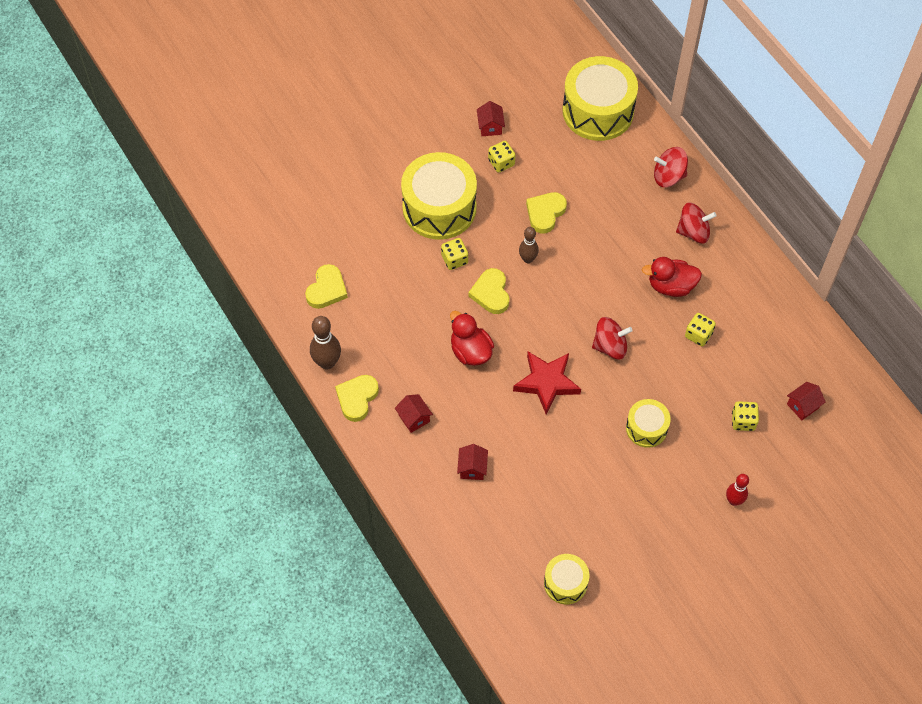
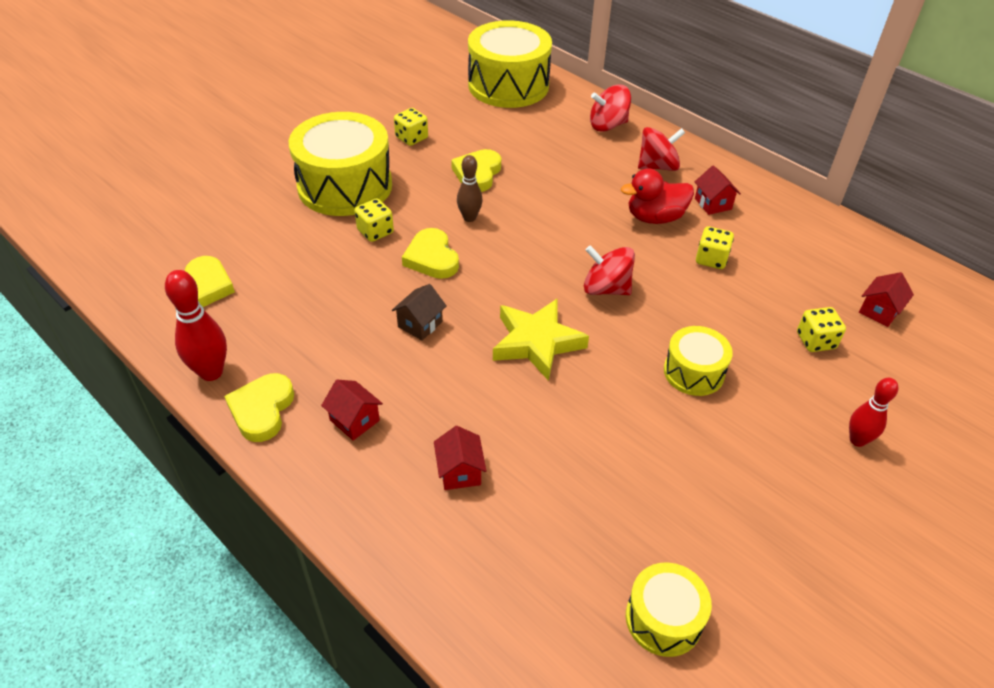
camera: 15 degrees left, 15 degrees down
(327, 362) = (211, 372): brown bowling pin -> red bowling pin
(470, 351) = (420, 324): red duck -> brown house
(490, 127) = (390, 111): red house -> red house (713, 204)
(547, 383) = (537, 342): red star -> yellow star
(610, 346) = (606, 288): red spinning top -> red spinning top turned 135 degrees counterclockwise

